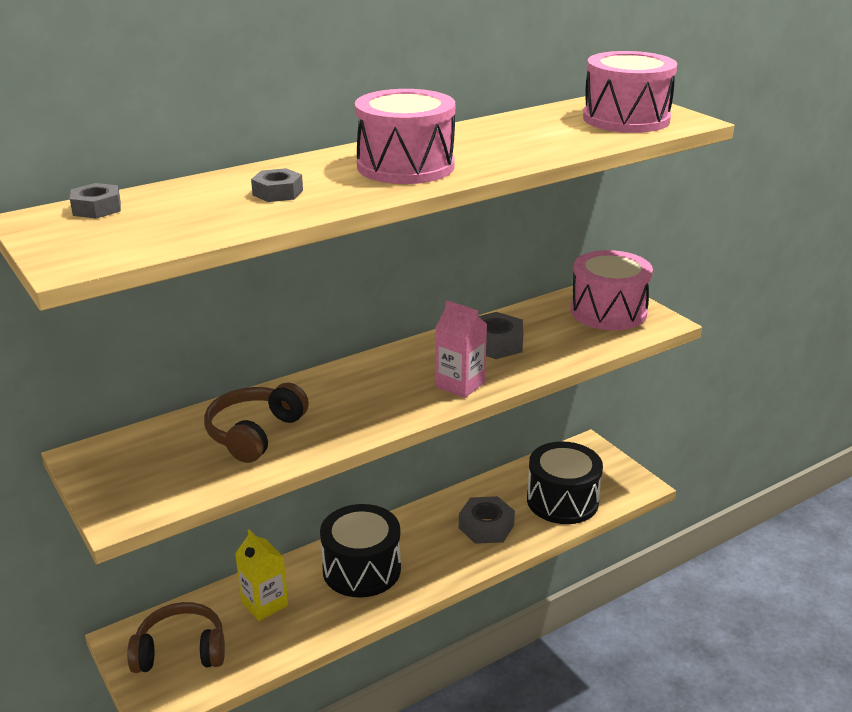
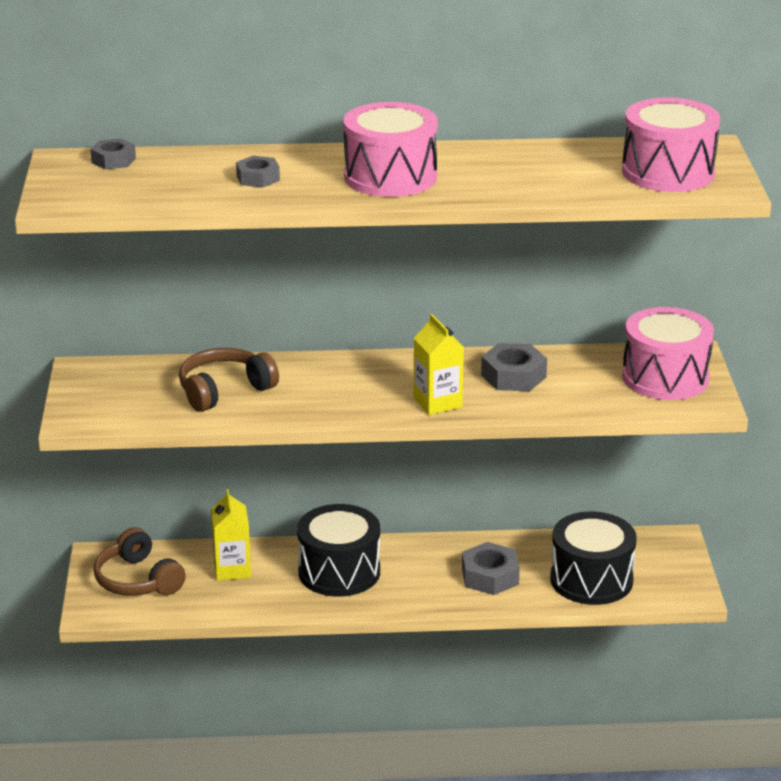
camera: 30 degrees right, 0 degrees up
(181, 651) = (137, 580): brown headphones -> brown headphones turned 150 degrees counterclockwise
(460, 385) = (437, 402): pink carton -> yellow carton

